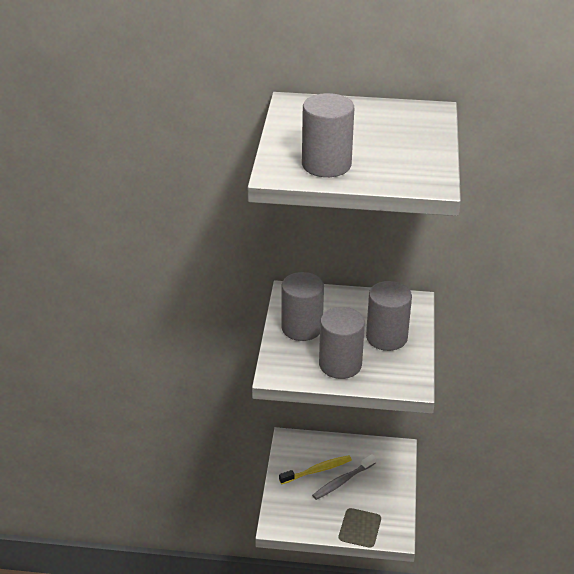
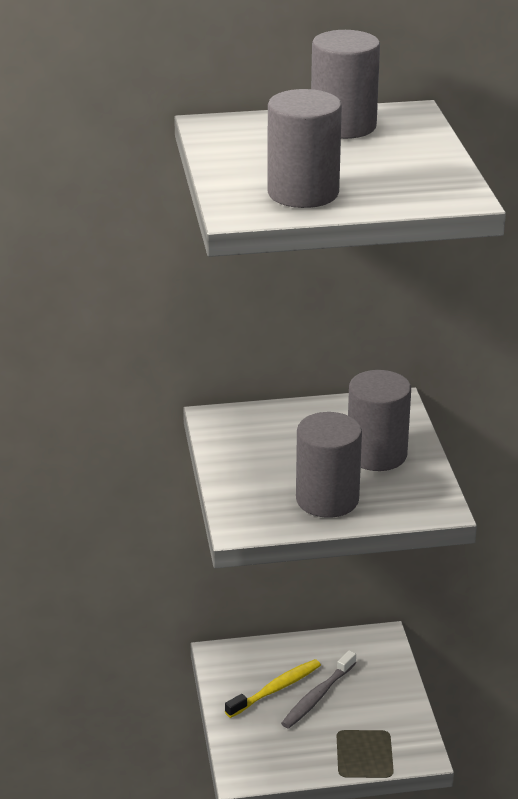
camera: 15 degrees left, 5 degrees down
(302, 328) = (252, 461): grey cylinder -> grey cylinder (343, 126)

